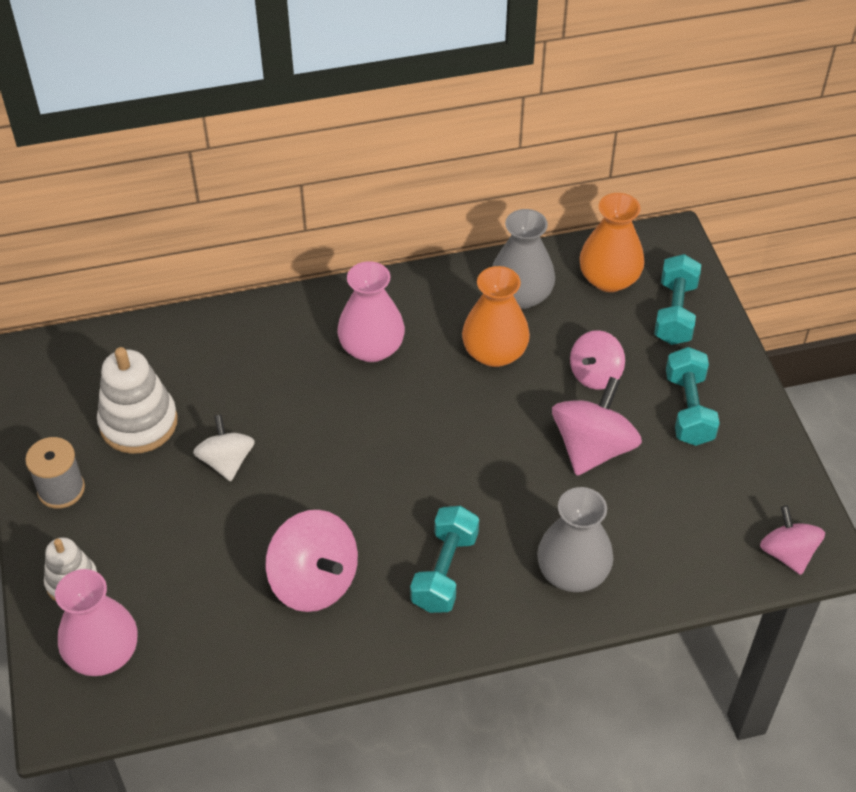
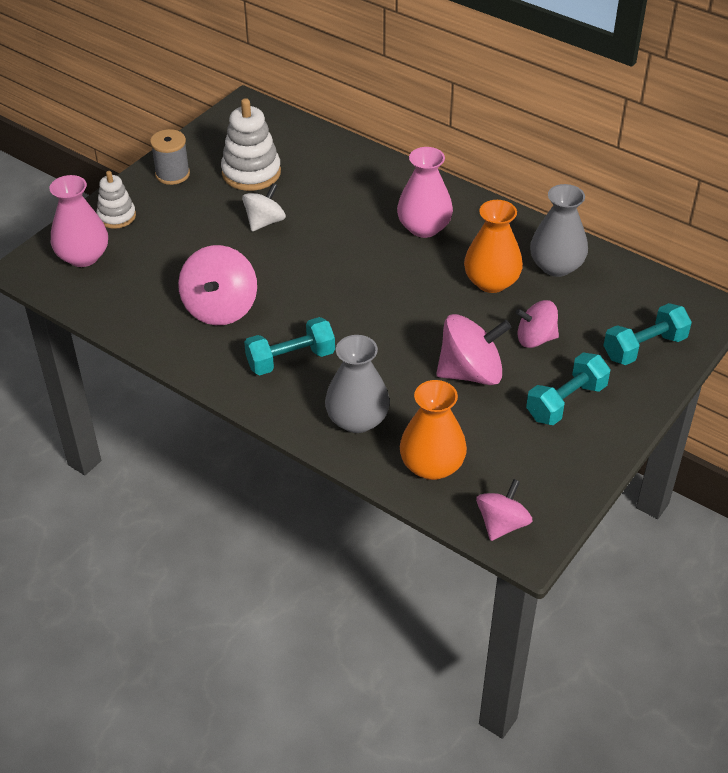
camera: 50 degrees right, 5 degrees down
(609, 279) = (629, 298): orange vase -> orange vase (432, 465)

